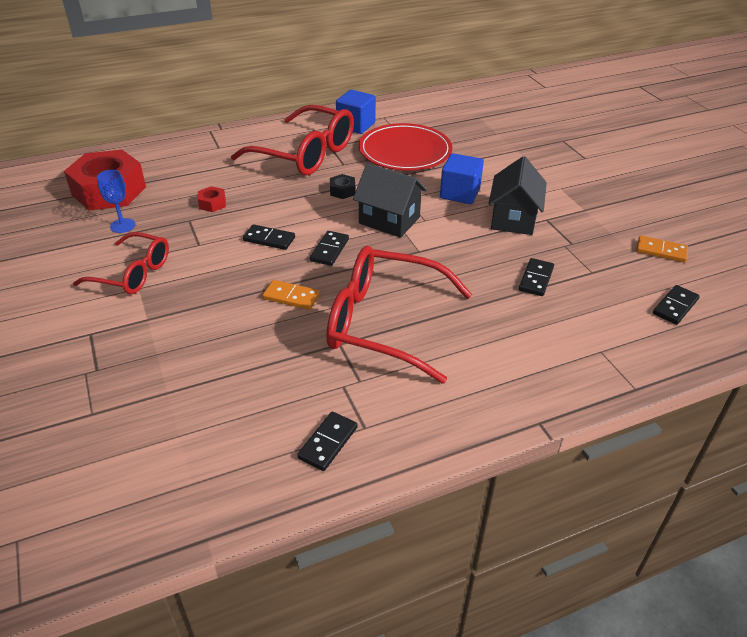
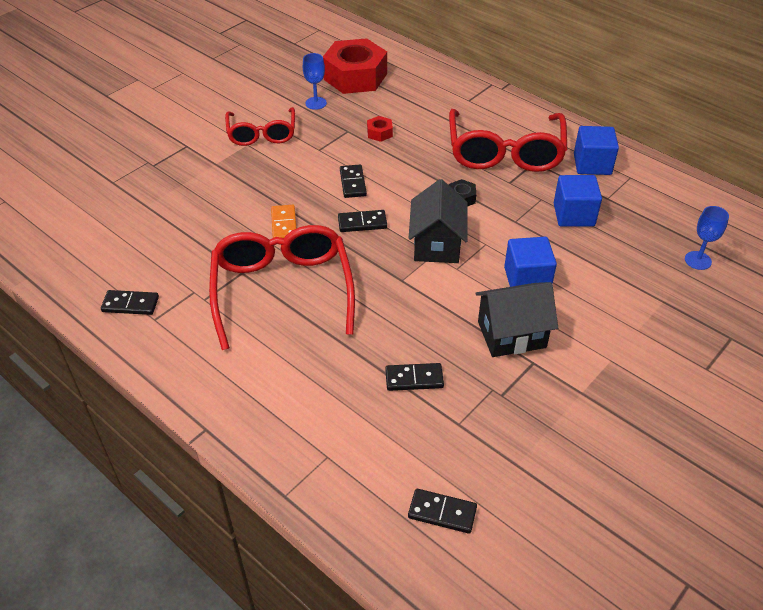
camera: 65 degrees right, 5 degrees up
(405, 151) = (573, 215): red plate -> blue cube
(486, 125) = (698, 260): none -> blue goblet
(661, 251) = (547, 483): orange domino -> none

